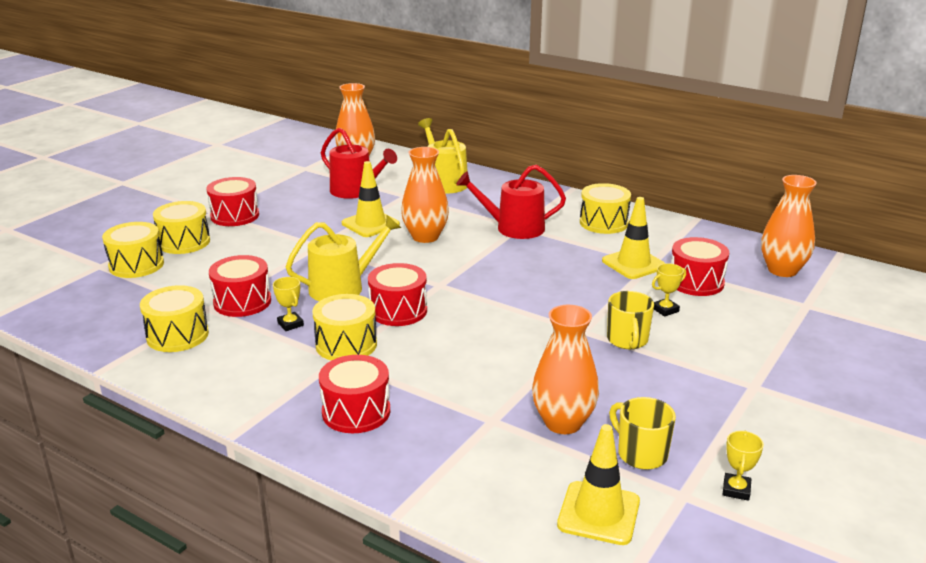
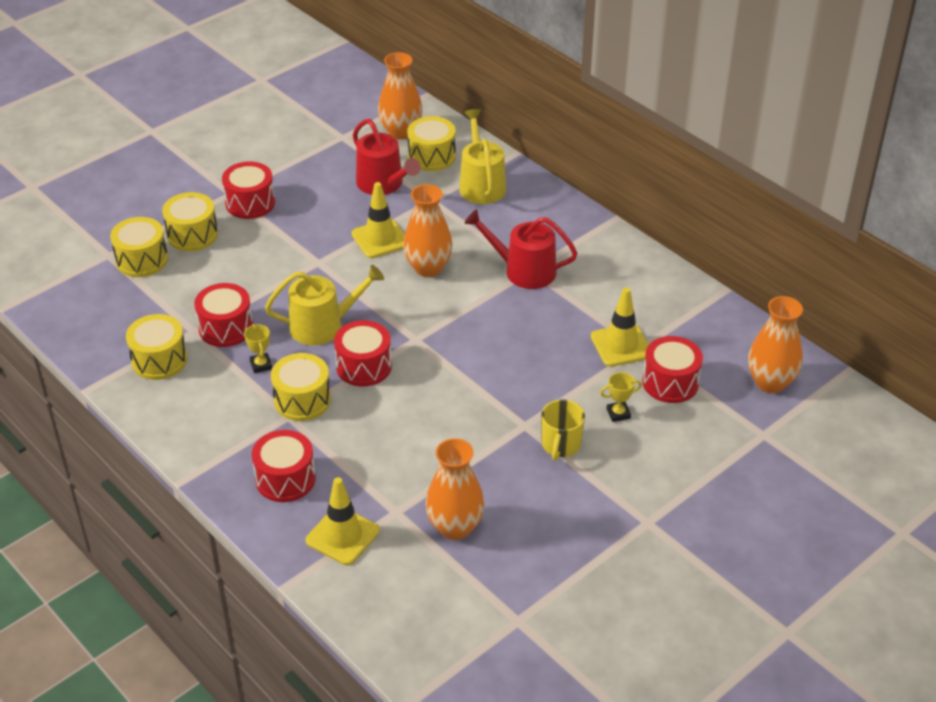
camera: 15 degrees right, 15 degrees up
(598, 513) = (440, 622): yellow traffic cone -> yellow traffic cone (342, 536)
(603, 223) = (622, 279): yellow drum -> yellow drum (431, 156)
(641, 454) = (505, 573): yellow mug -> none
(736, 490) = (565, 625): yellow trophy -> none

